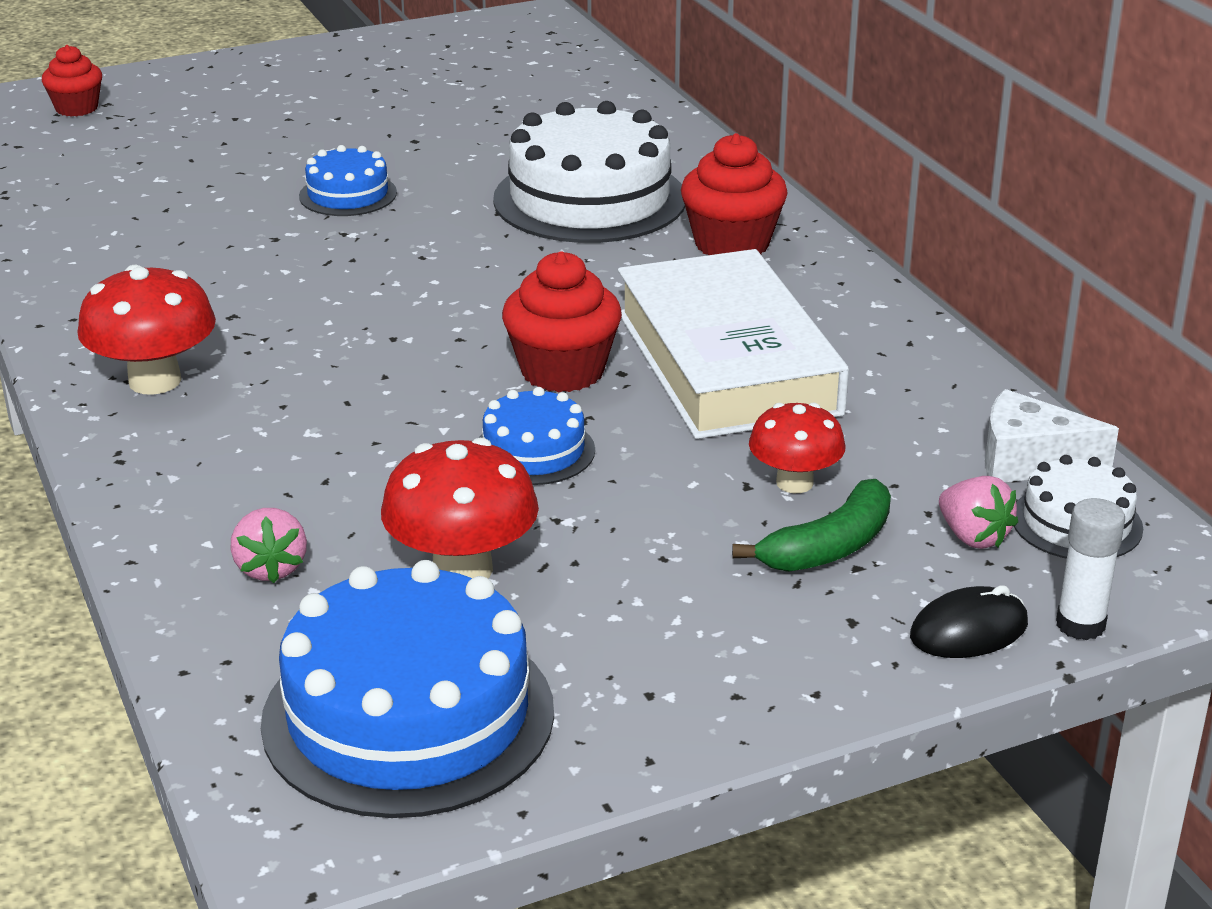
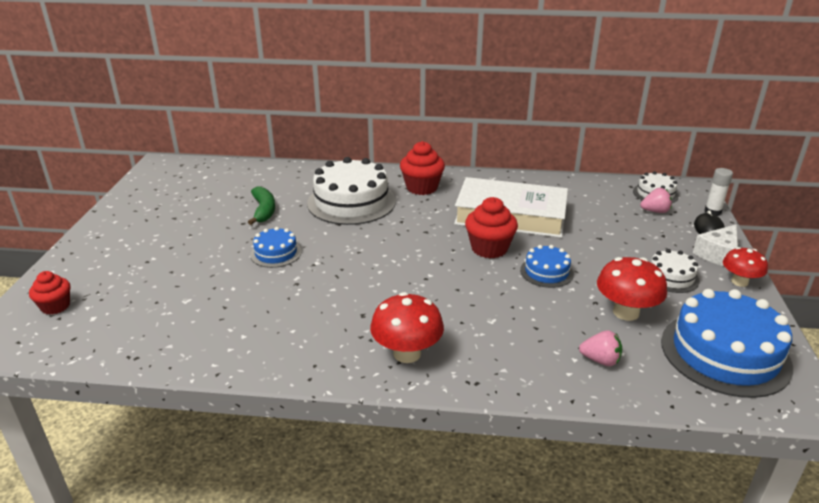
camera: 60 degrees left, 0 degrees up
(664, 605) = (671, 277): none -> white cake
(794, 483) = (603, 229): red mushroom -> red mushroom (739, 282)
(829, 547) = (648, 236): green banana -> green banana (264, 211)
(1029, 461) = (615, 188): white cheese -> white cheese (718, 254)

